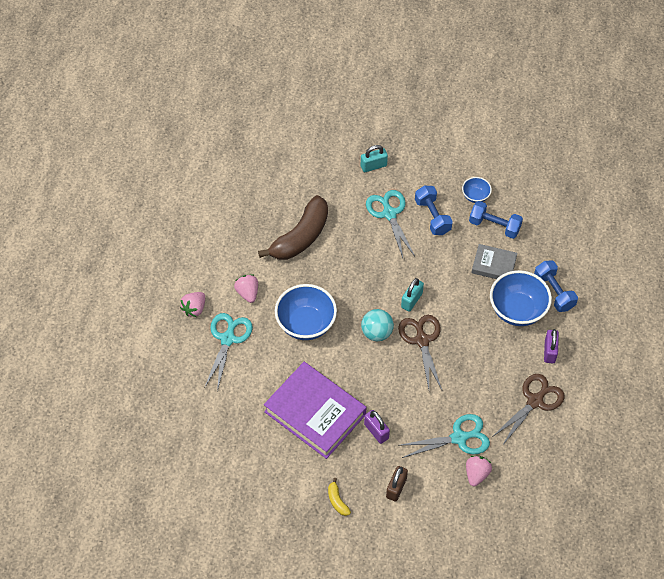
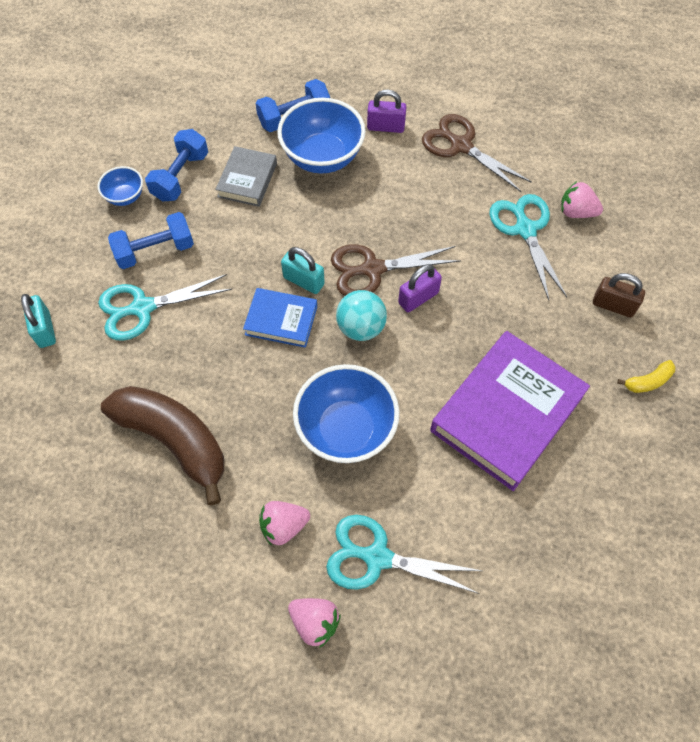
camera: 90 degrees left, 5 degrees up
(376, 431) = (528, 330): purple padlock -> purple padlock (418, 298)
(381, 288) = (281, 320): none -> blue book

